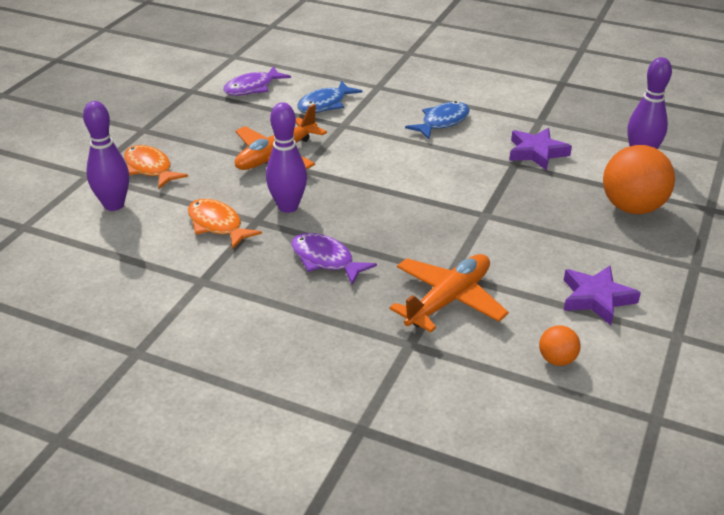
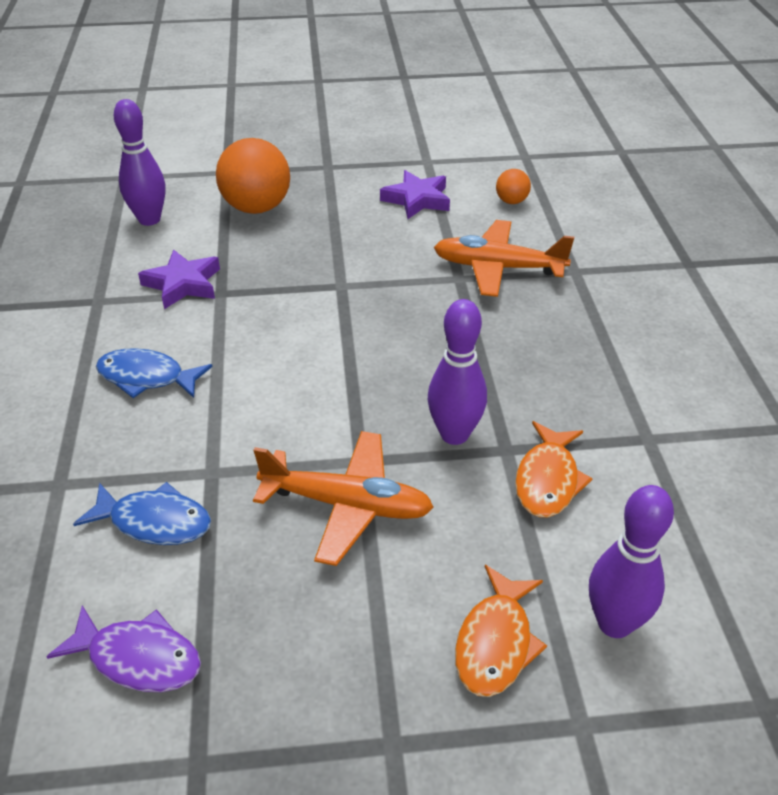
camera: 120 degrees left, 5 degrees up
(325, 260) = (519, 362): purple fish -> none

